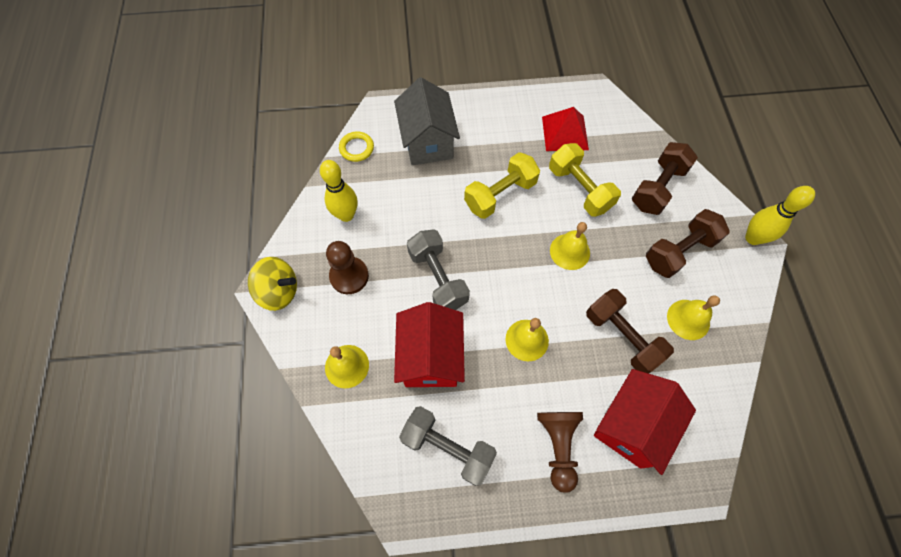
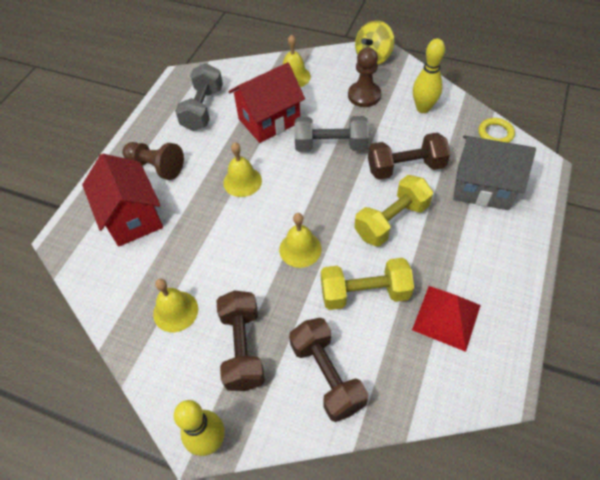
camera: 120 degrees right, 10 degrees down
(431, 357) = (269, 120): red house -> red house turned 60 degrees counterclockwise
(447, 447) = (203, 109): grey dumbbell -> grey dumbbell turned 45 degrees counterclockwise
(500, 195) = (391, 221): yellow dumbbell -> yellow dumbbell turned 60 degrees clockwise
(622, 337) = (198, 248): brown dumbbell -> brown dumbbell (405, 167)

